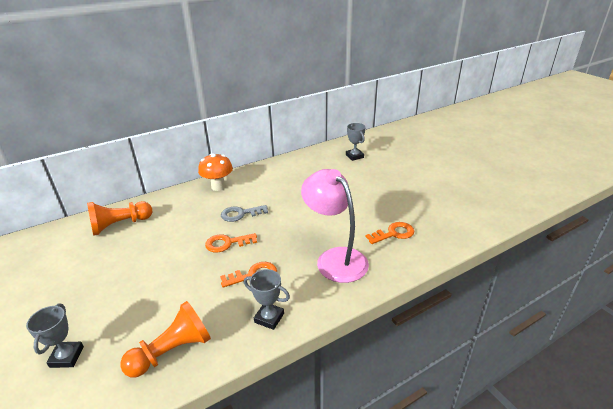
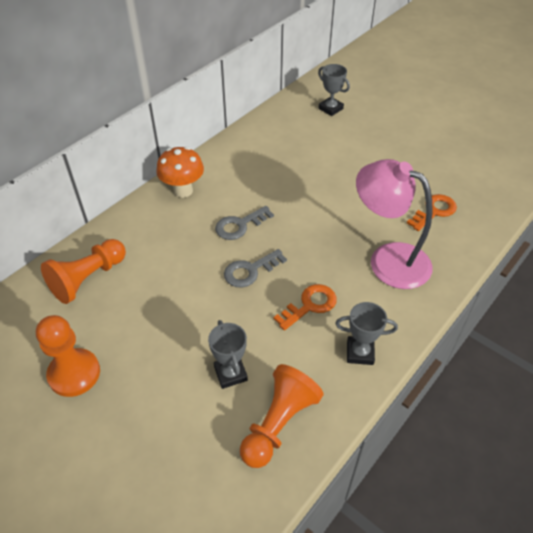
camera: 20 degrees left, 15 degrees up
(66, 279) = (74, 373): none -> orange pawn
(67, 357) = (158, 469): grey trophy -> grey trophy (230, 373)
(227, 243) = (250, 271): orange key -> grey key

